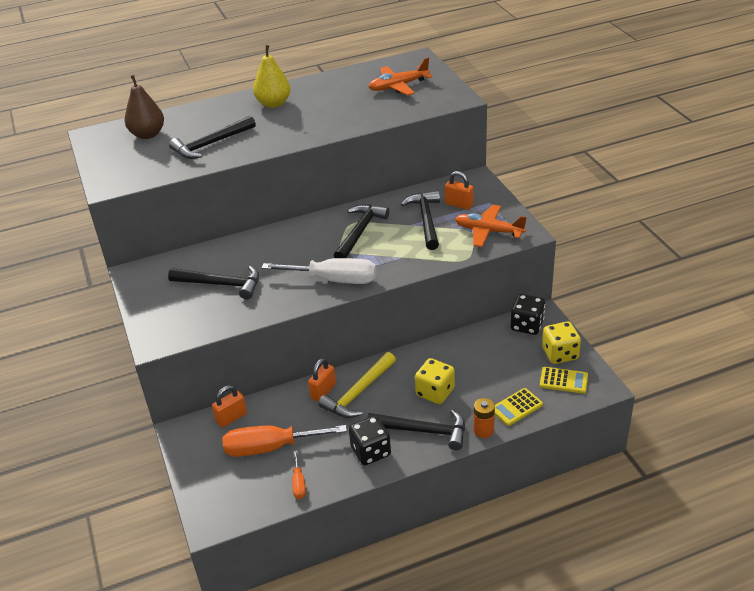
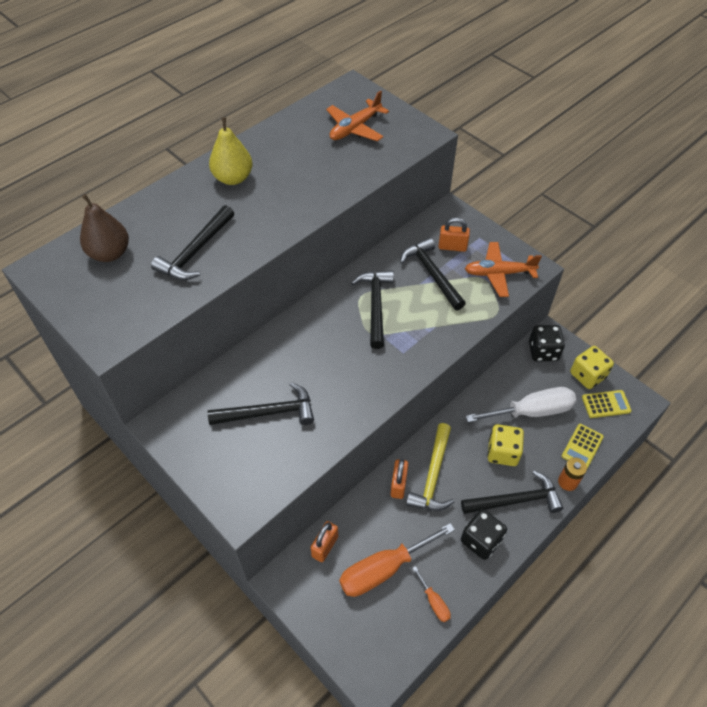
camera: 25 degrees left, 15 degrees up
(334, 280) = (384, 374): white screwdriver -> white screwdriver (532, 411)

